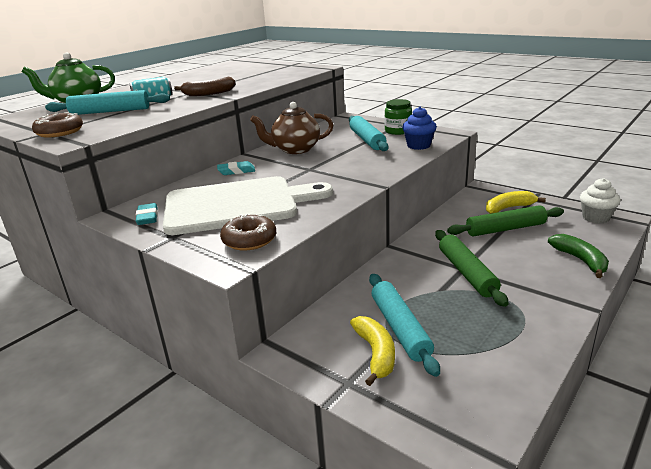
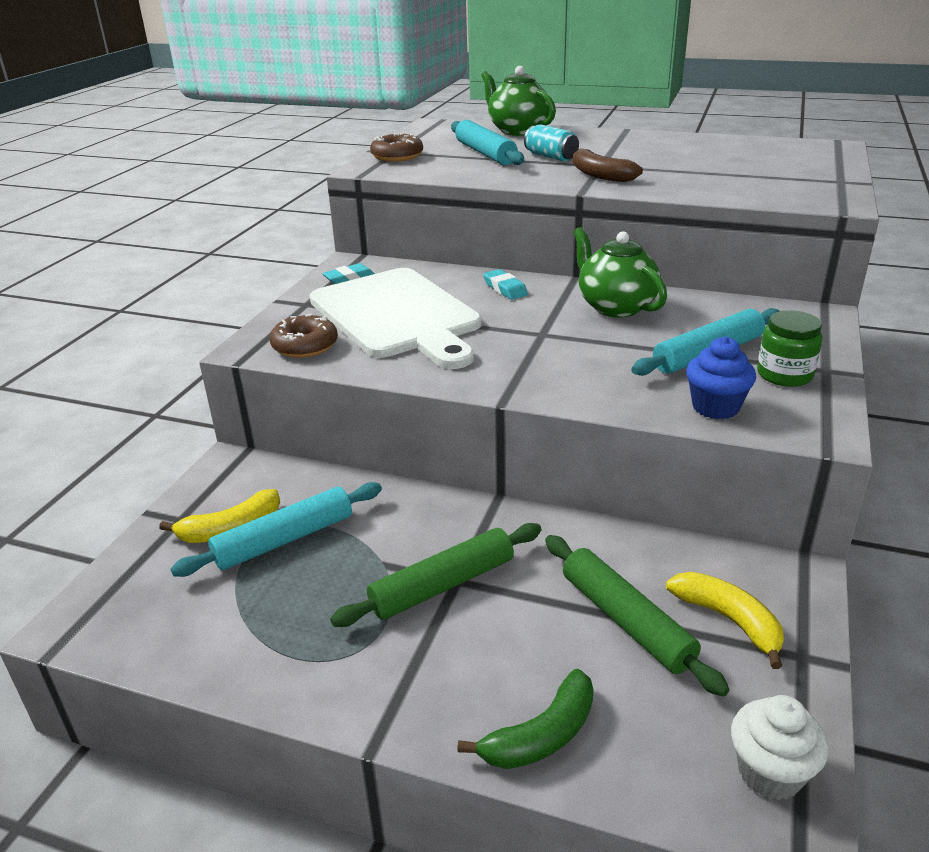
camera: 70 degrees right, 5 degrees up
(295, 149) = (615, 307): brown teapot -> green teapot

